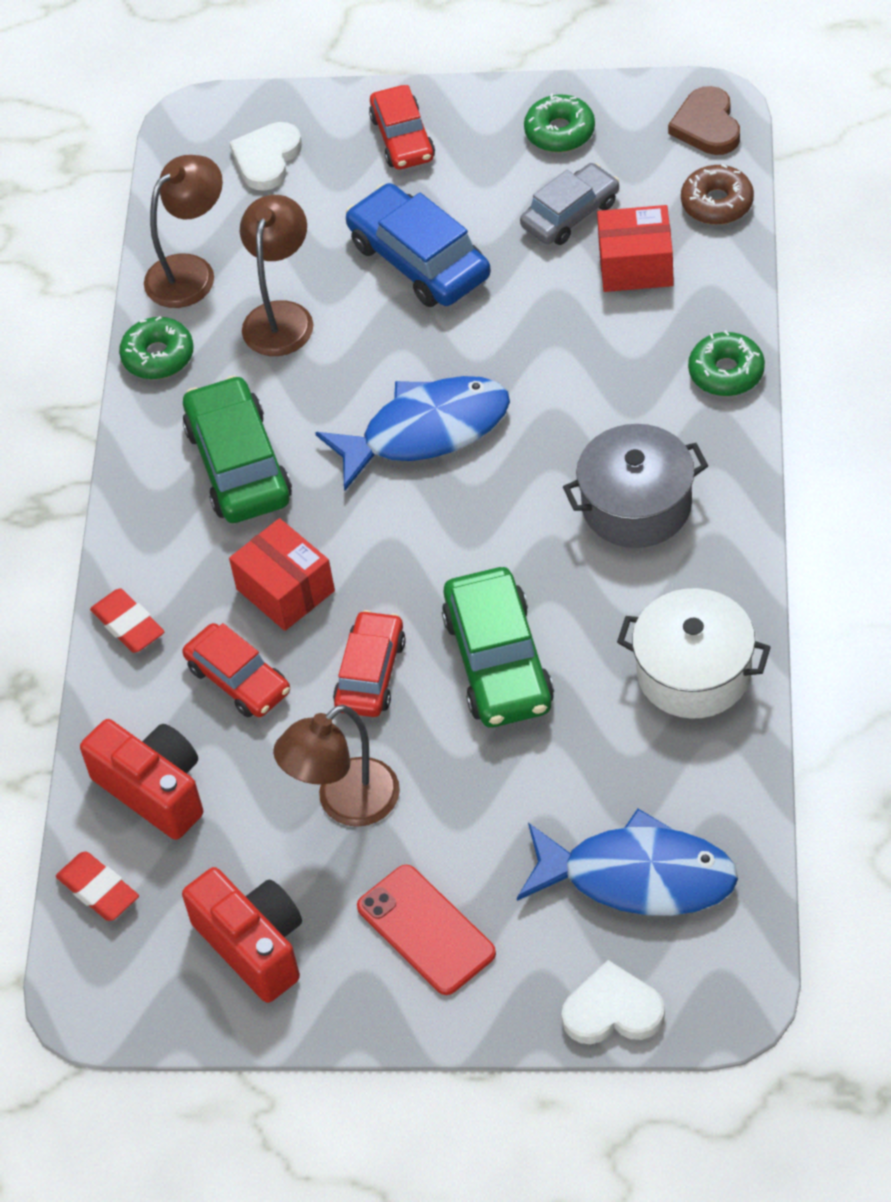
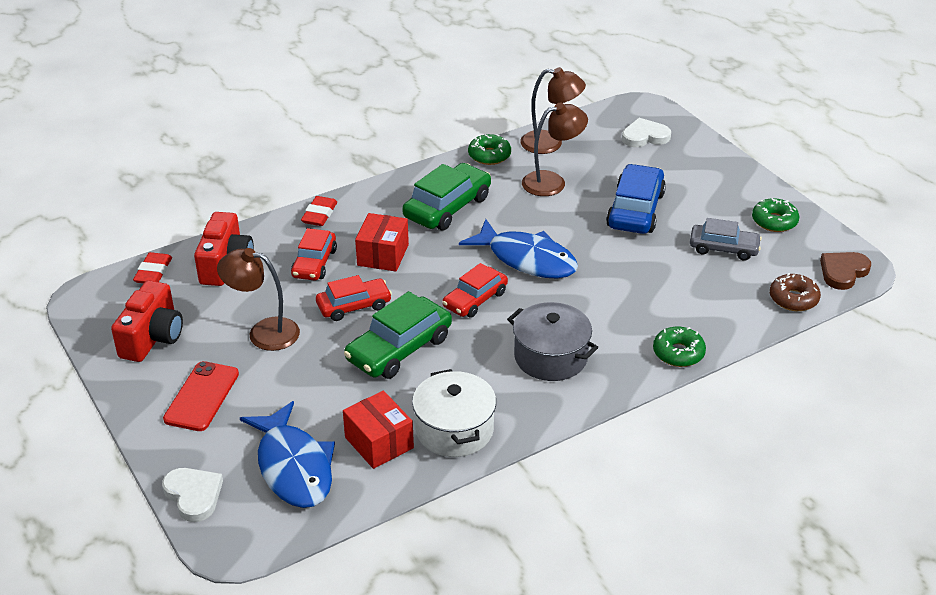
camera: 50 degrees right, 15 degrees down
(402, 138) = (707, 172): red car -> red car (475, 299)
(636, 265) = (715, 287): red box -> red box (379, 443)

